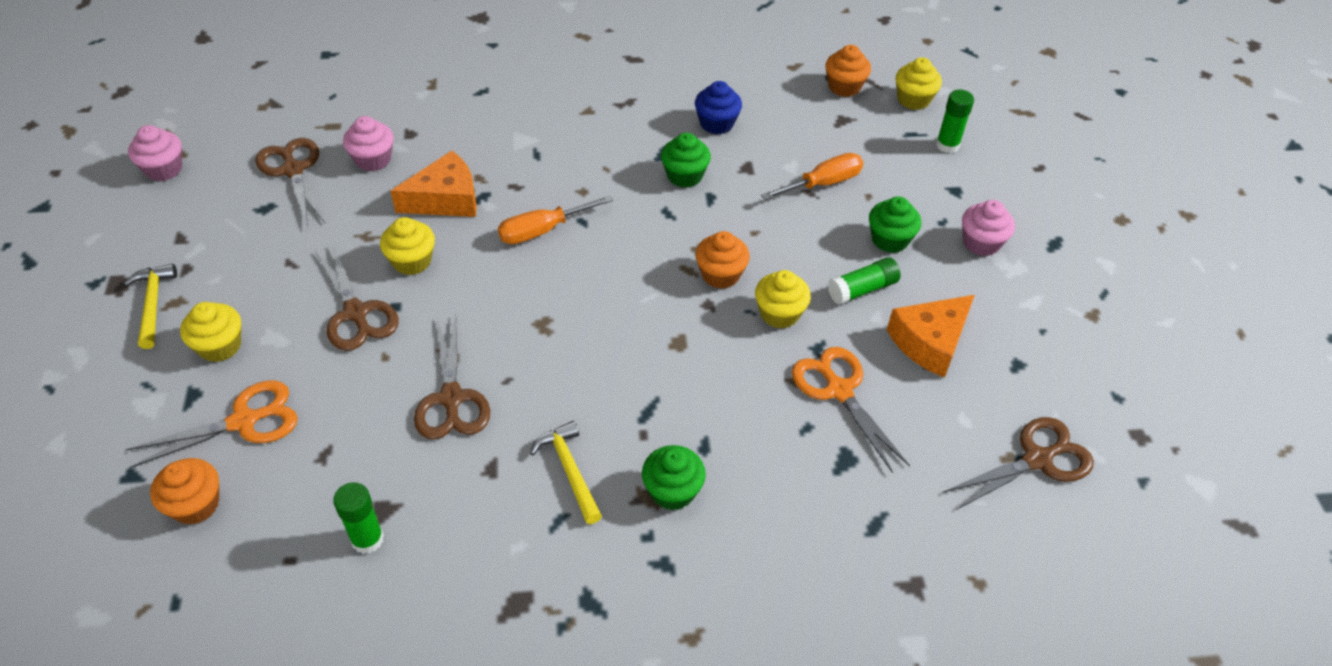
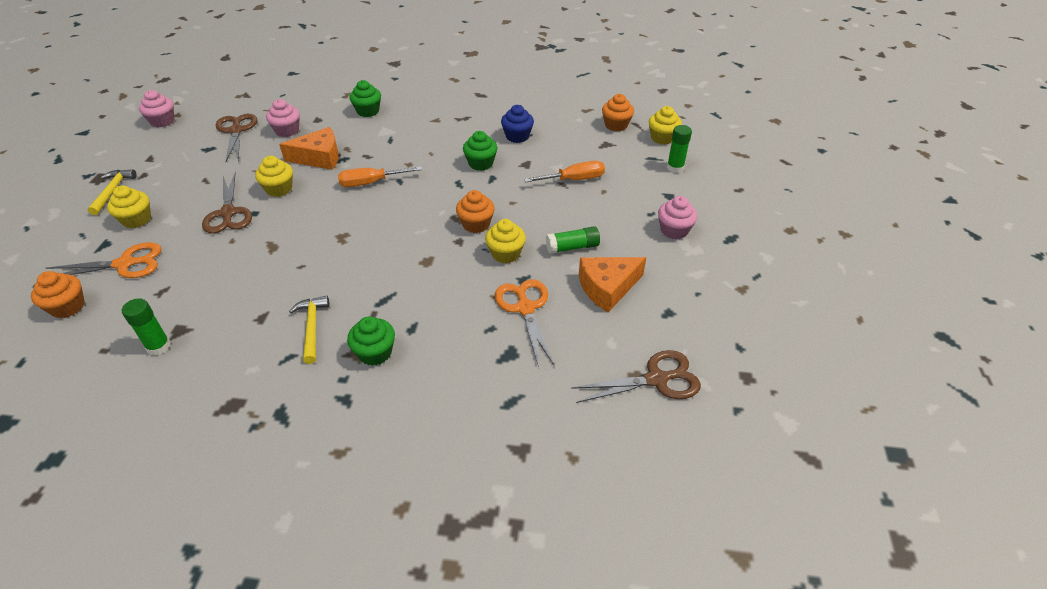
camera: 15 degrees right, 5 degrees down
(451, 398) = (259, 271): brown scissors -> none
(889, 240) = (606, 219): green cupcake -> green cupcake (368, 111)

